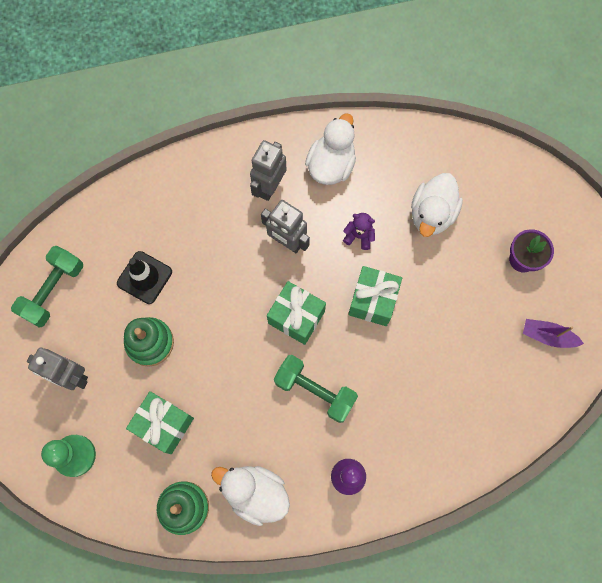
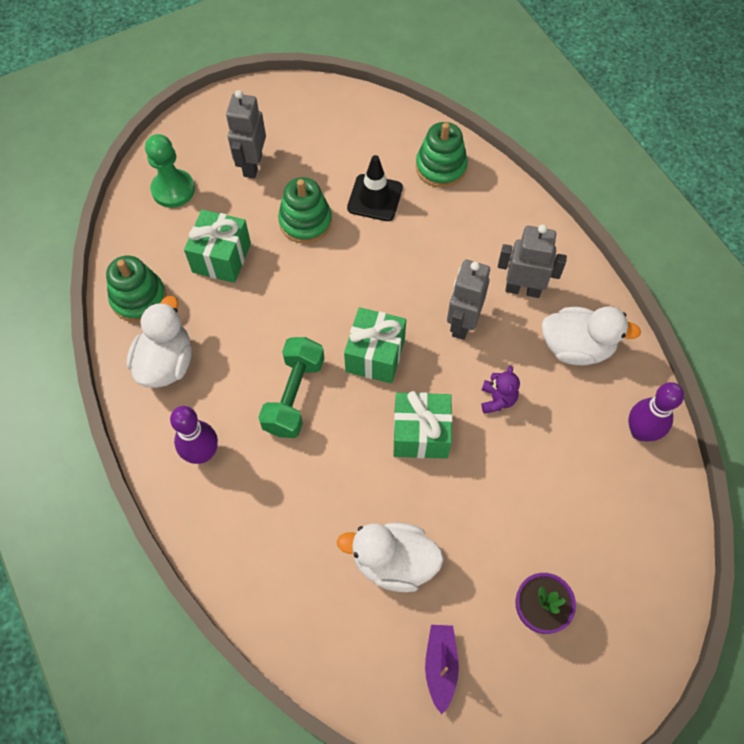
camera: 75 degrees right, 10 degrees down
(53, 291) = (336, 125): green dumbbell -> none
(131, 214) = (441, 167): none -> green stacking toy
(409, 145) = (640, 431): none -> purple bowling pin
(432, 214) = (557, 479): white duck -> white duck (393, 562)

